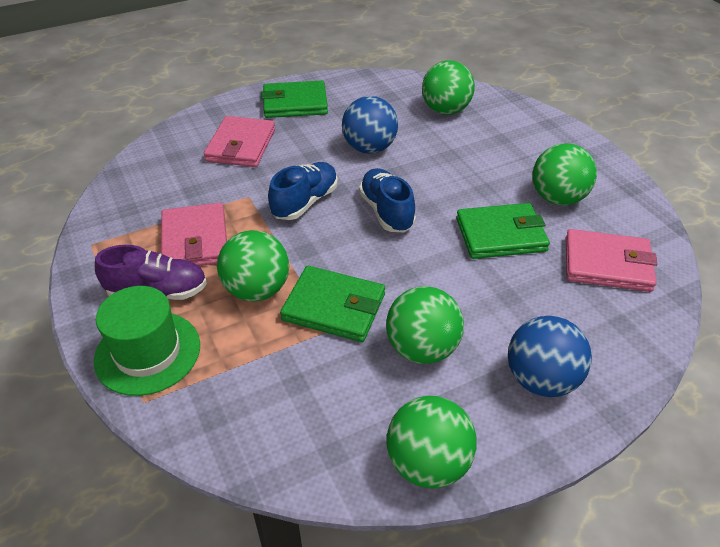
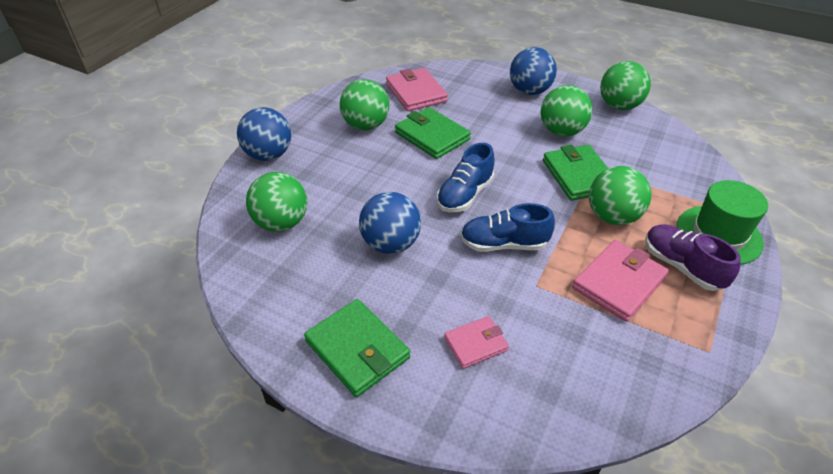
camera: 125 degrees left, 0 degrees up
(241, 145) = (476, 344): pink wallet -> pink wallet, size x0.61
(547, 129) = (269, 155): none -> blue ball

